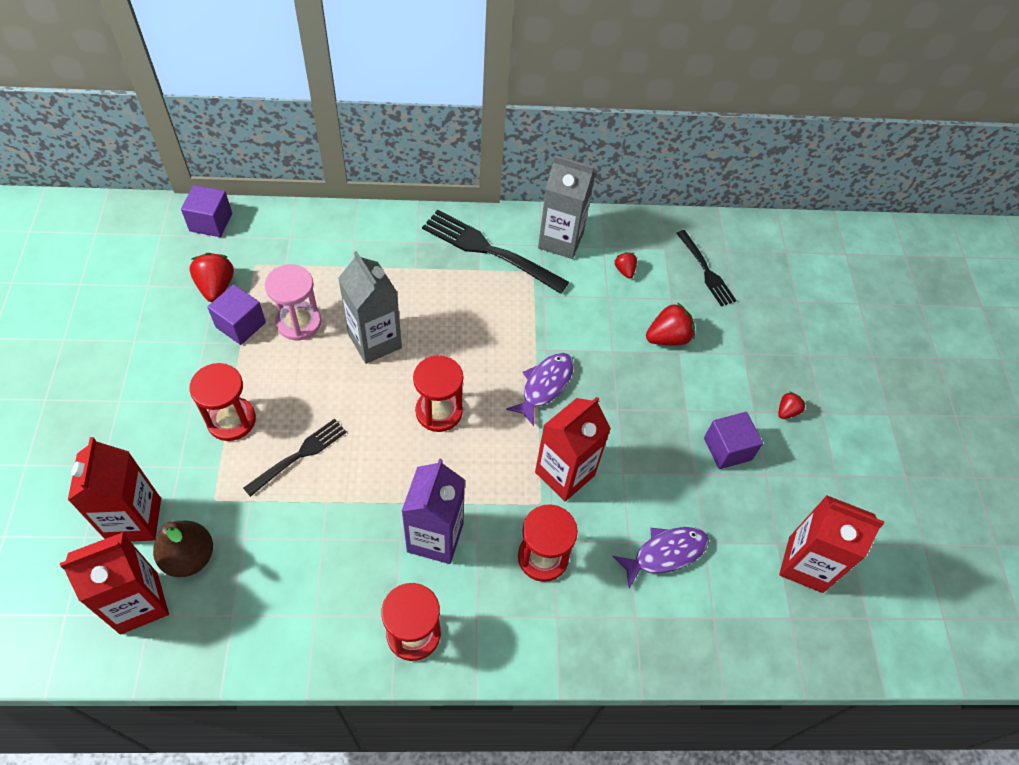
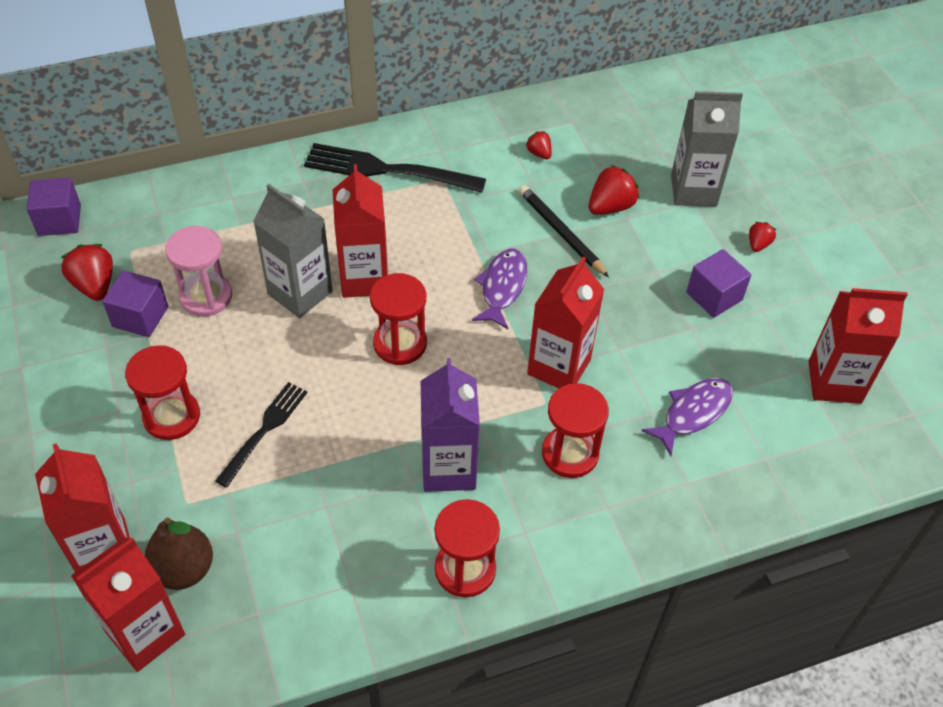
camera: 15 degrees left, 5 degrees down
(432, 344) = (364, 278): none -> red carton
(560, 240) = (459, 141): grey carton -> grey carton (693, 190)
(615, 349) = (561, 232): none -> black pencil
(706, 270) = (622, 132): black fork -> none

